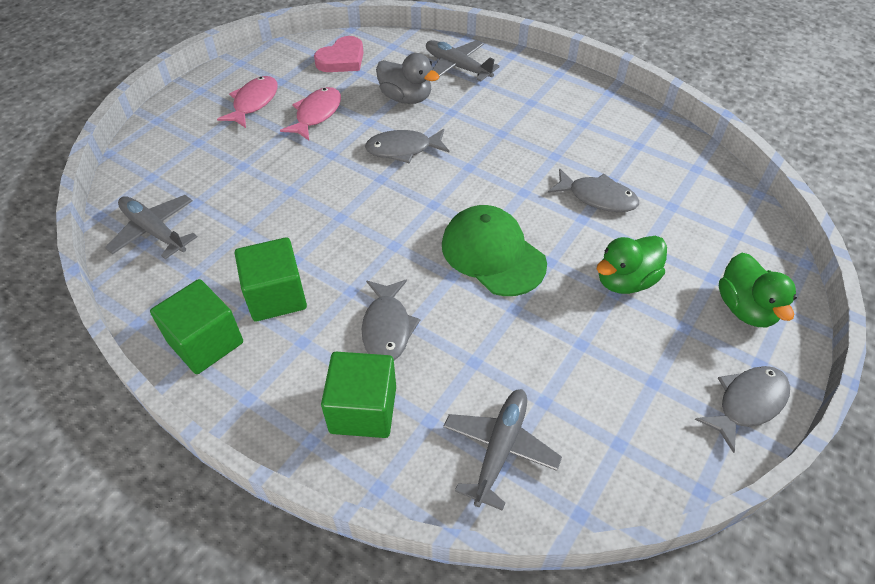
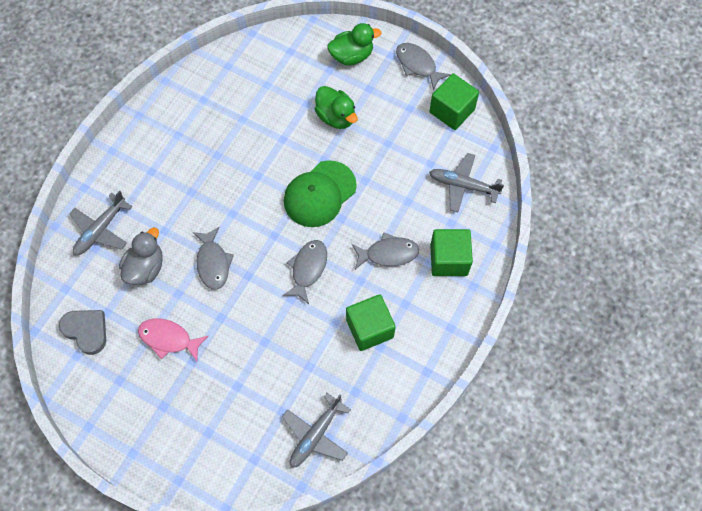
camera: 95 degrees left, 15 degrees up
(206, 342) = (413, 365): green cube -> green cube (452, 111)
(254, 103) = (152, 397): pink fish -> none
(342, 59) = (86, 331): pink heart -> grey heart
(597, 197) = (261, 129): grey fish -> grey fish (308, 269)

